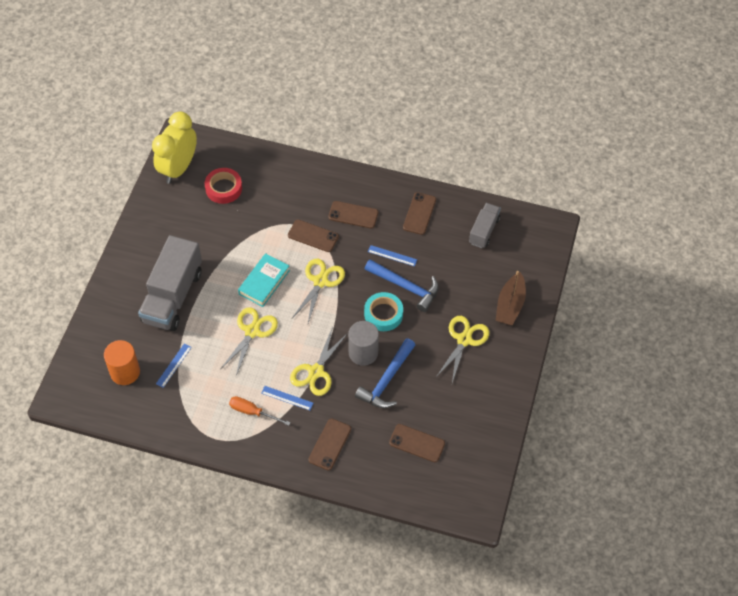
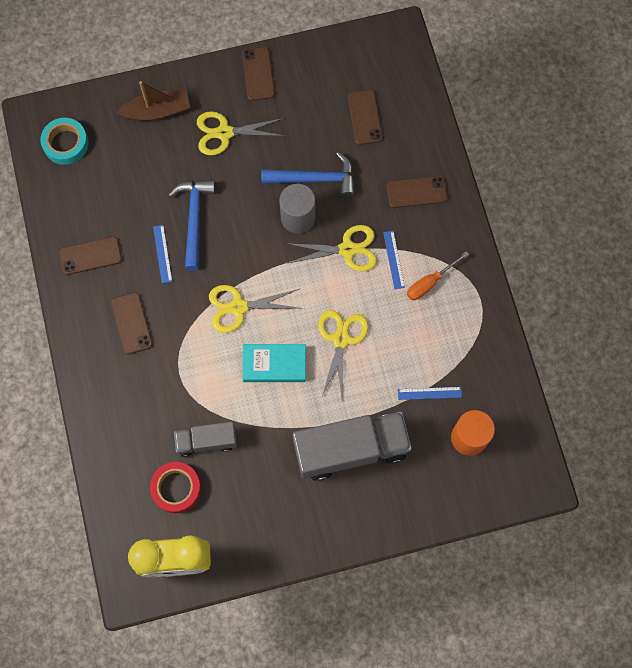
camera: 120 degrees left, 15 degrees up
(252, 331) = (341, 339): yellow scissors -> yellow scissors turned 105 degrees clockwise
(252, 412) = (430, 282): orange screwdriver -> orange screwdriver turned 60 degrees clockwise
(313, 236) = (184, 349): brown phone -> brown phone (258, 74)
(383, 314) = (241, 223): turquoise tape -> turquoise tape (66, 144)
(484, 231) = (77, 180): grey truck -> grey truck (206, 441)

